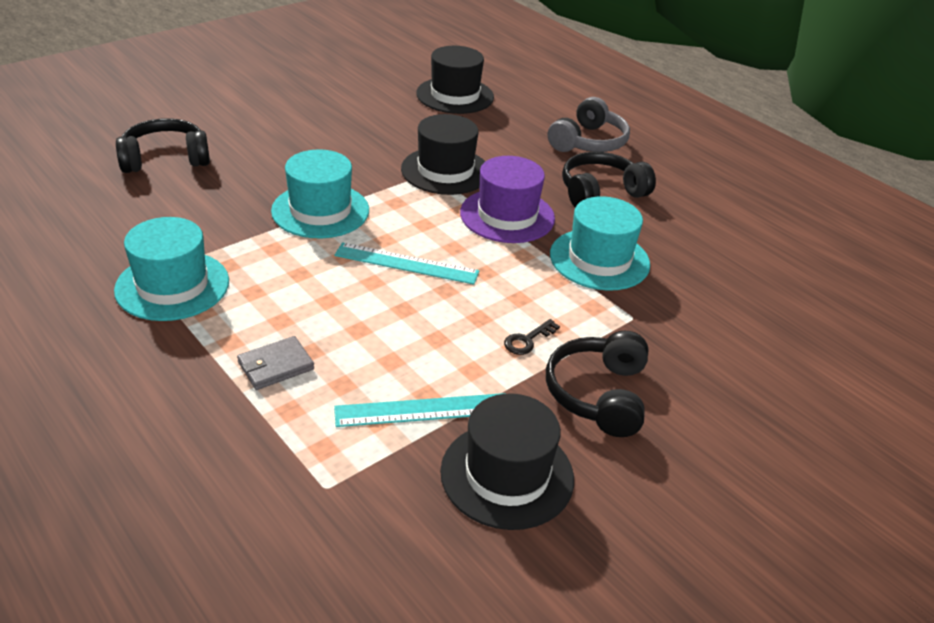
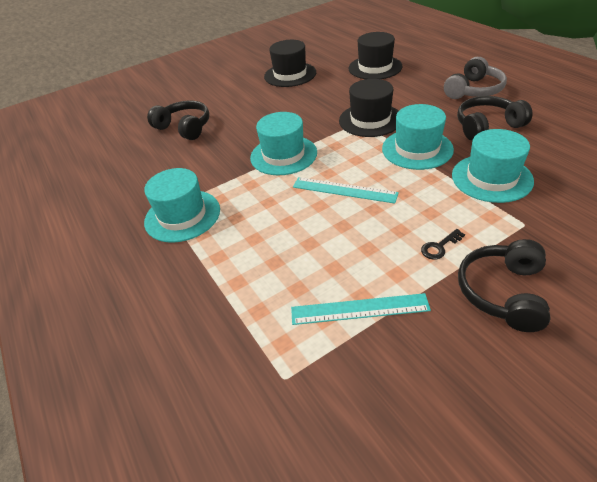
camera: 15 degrees right, 5 degrees up
(165, 159) = (184, 127): black headphones -> black headphones turned 45 degrees clockwise
(275, 366) = (249, 274): grey wallet -> none
(507, 215) = (417, 149): purple hat -> turquoise hat
(507, 475) = (431, 367): black hat -> black hat (290, 74)

